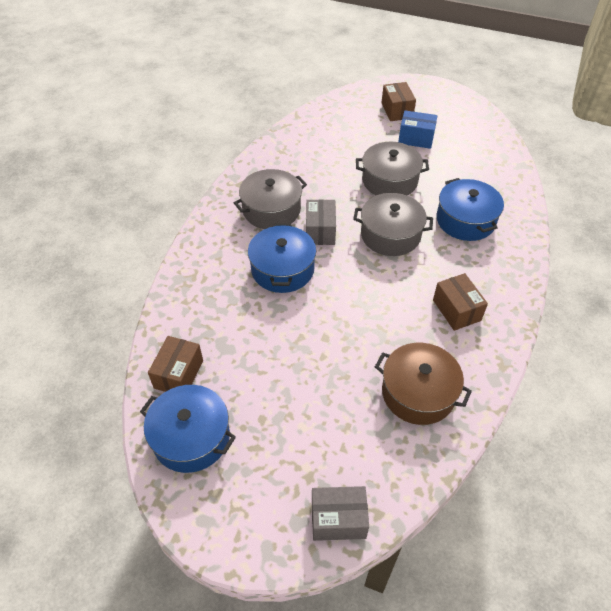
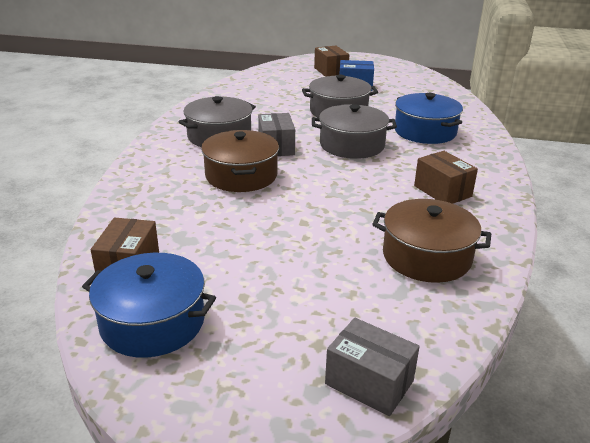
camera: 10 degrees left, 20 degrees down
(282, 269) = (241, 175): blue pot -> brown pot
(338, 519) = (369, 382): grey box -> grey box turned 45 degrees clockwise

